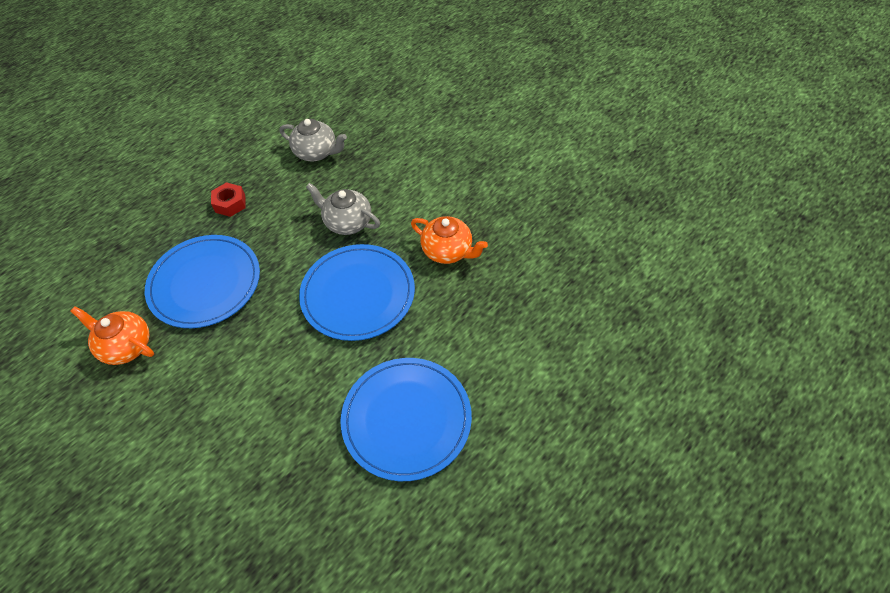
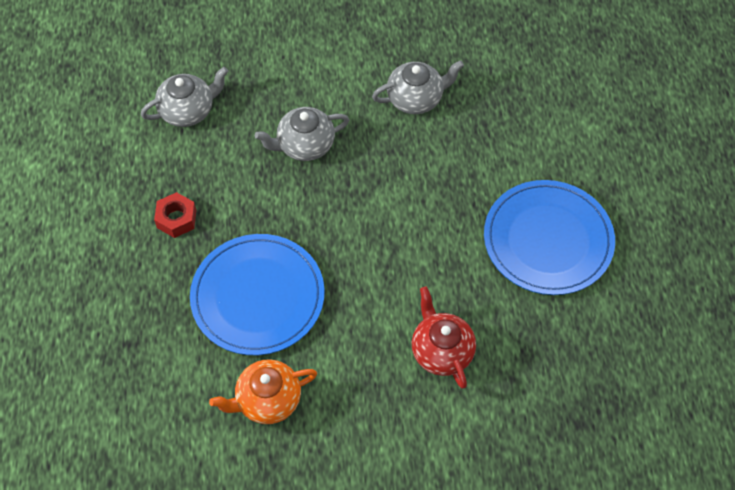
camera: 50 degrees left, 5 degrees up
(245, 420) = (441, 351): none -> red teapot
(358, 294) = (394, 191): blue plate -> none
(448, 251) = (416, 98): orange teapot -> grey teapot

